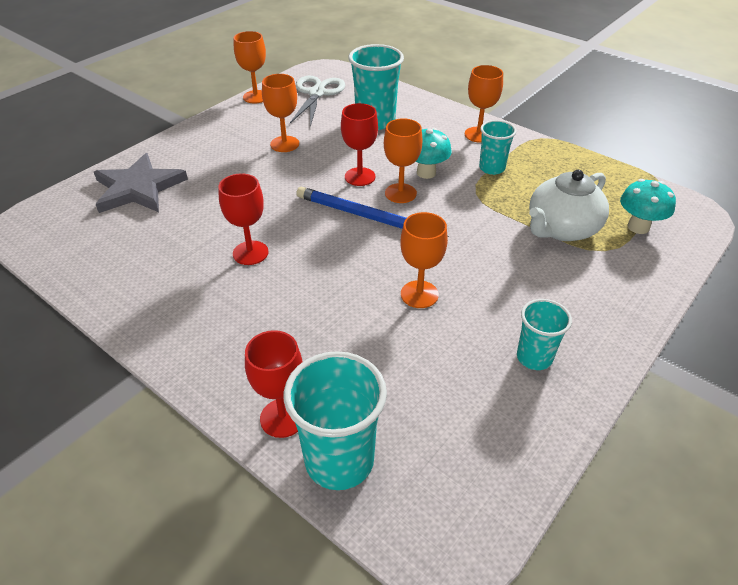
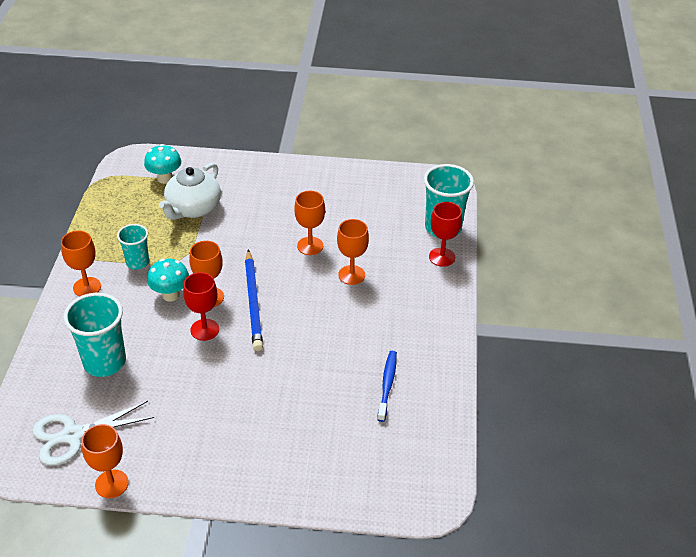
camera: 125 degrees left, 0 degrees up
(138, 188) = (330, 461): grey star -> none
(162, 257) = (387, 385): none -> blue toothbrush
(250, 253) = (342, 340): red goblet -> none
(284, 144) = (189, 404): orange goblet -> orange goblet (351, 275)
(534, 357) = (320, 189): turquoise cup -> none
(561, 229) = (193, 208): white teapot -> white teapot turned 105 degrees clockwise

